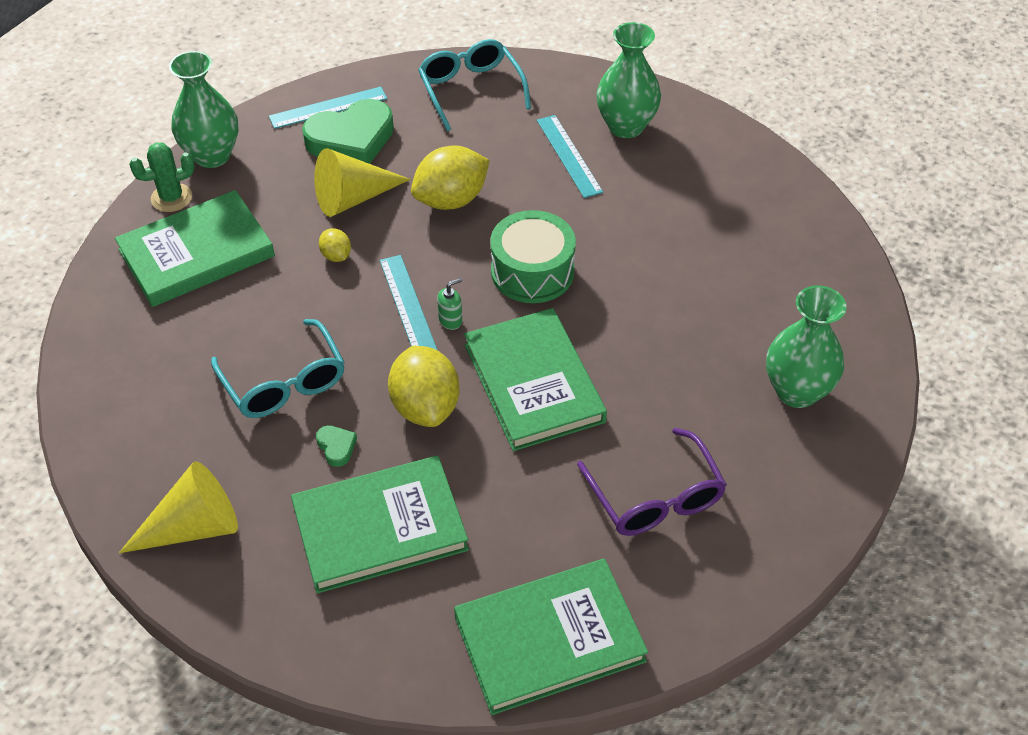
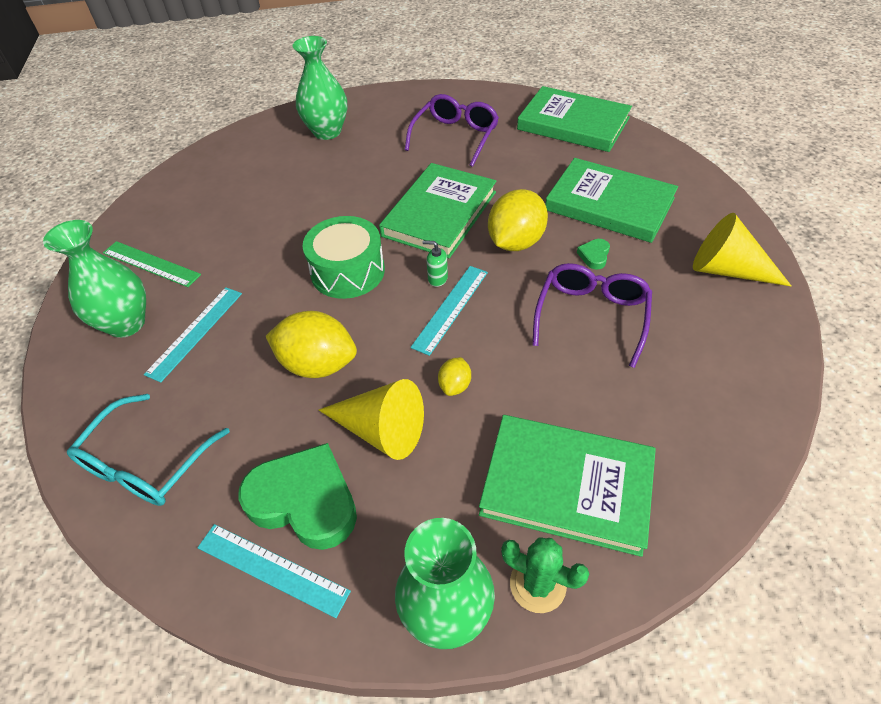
camera: 130 degrees left, 0 degrees up
(284, 383) = (591, 316): turquoise glasses -> purple glasses
(691, 165) = (151, 264): none -> green ruler

